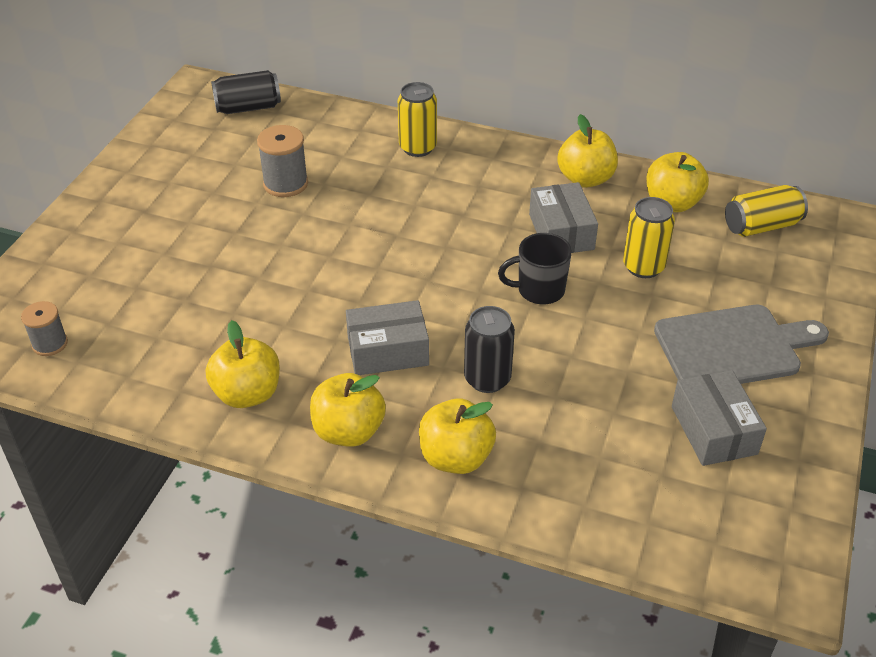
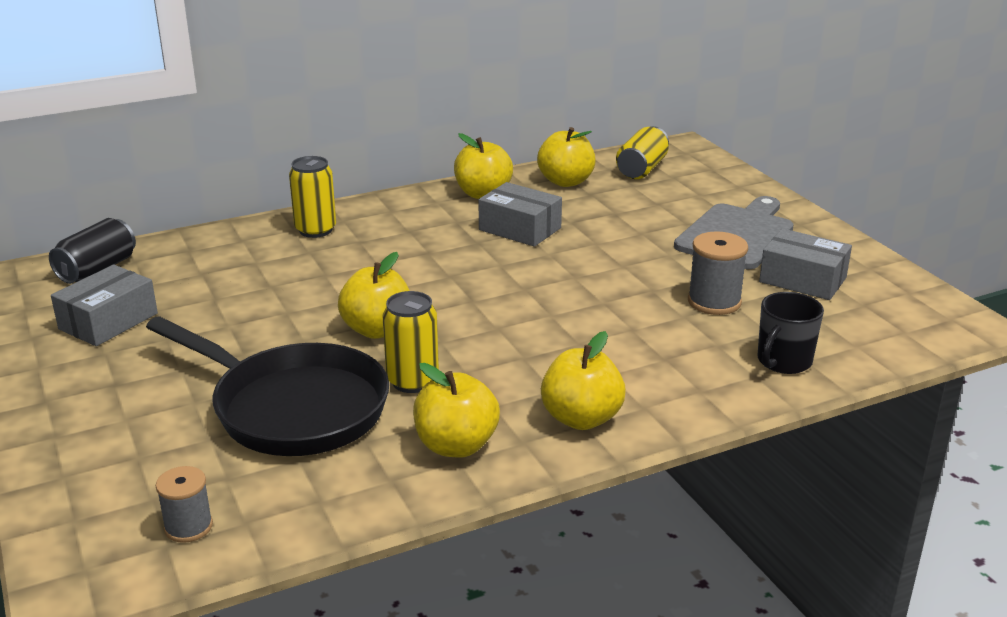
camera: 45 degrees left, 15 degrees down
(204, 295) = (292, 408): none -> black pan
(285, 183) = (233, 301): grey spool -> grey spool (714, 302)
(387, 350) = (520, 356): grey box -> grey box (108, 321)
(456, 457) = (683, 386): yellow apple -> yellow apple (377, 330)
(487, 379) = (621, 332): black can -> none
(539, 290) = (565, 267): black mug -> black mug (783, 362)
(643, 267) = (609, 222): yellow can -> yellow can (412, 381)

